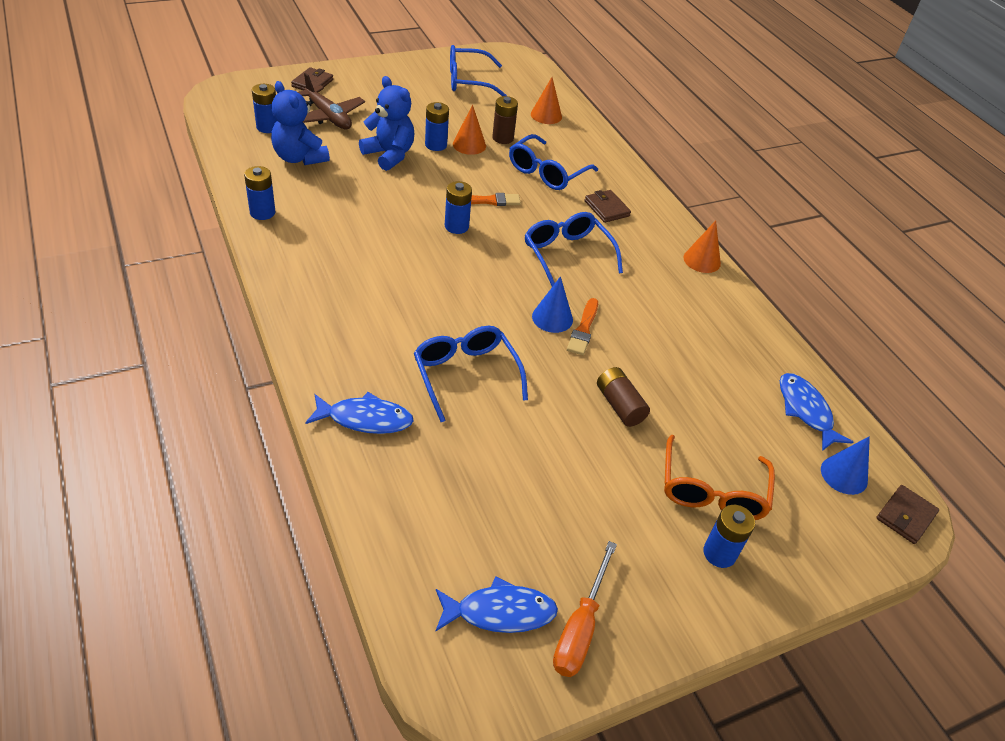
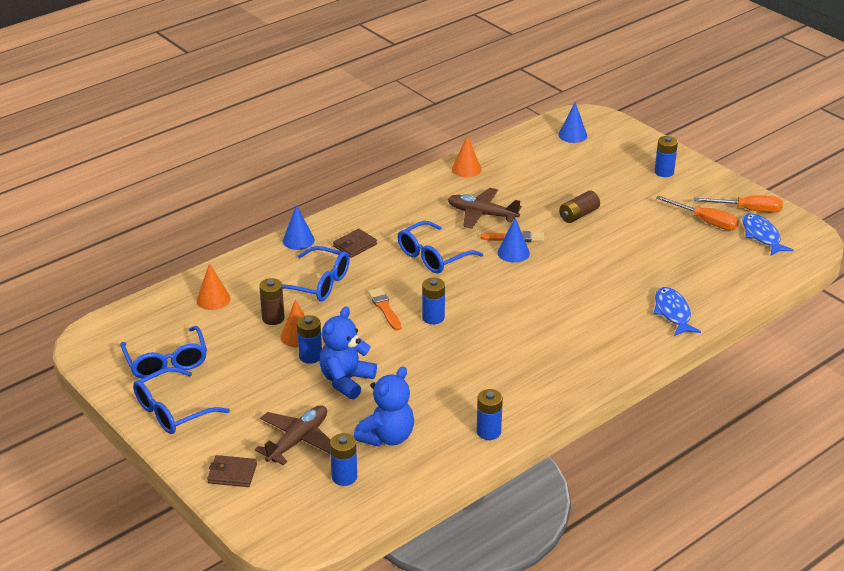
camera: 100 degrees left, 10 degrees down
(466, 375) = (600, 280): blue glasses -> blue glasses (173, 411)
(563, 549) = (705, 221): none -> orange screwdriver
(627, 177) = (298, 240): none -> blue cone
(643, 316) = (482, 214): none -> brown plane
(702, 260) = (396, 195): orange cone -> orange cone (466, 169)
(712, 490) = (621, 177): orange glasses -> none
(806, 411) = (528, 148): blue fish -> none
(905, 516) = (588, 116): brown wallet -> none

